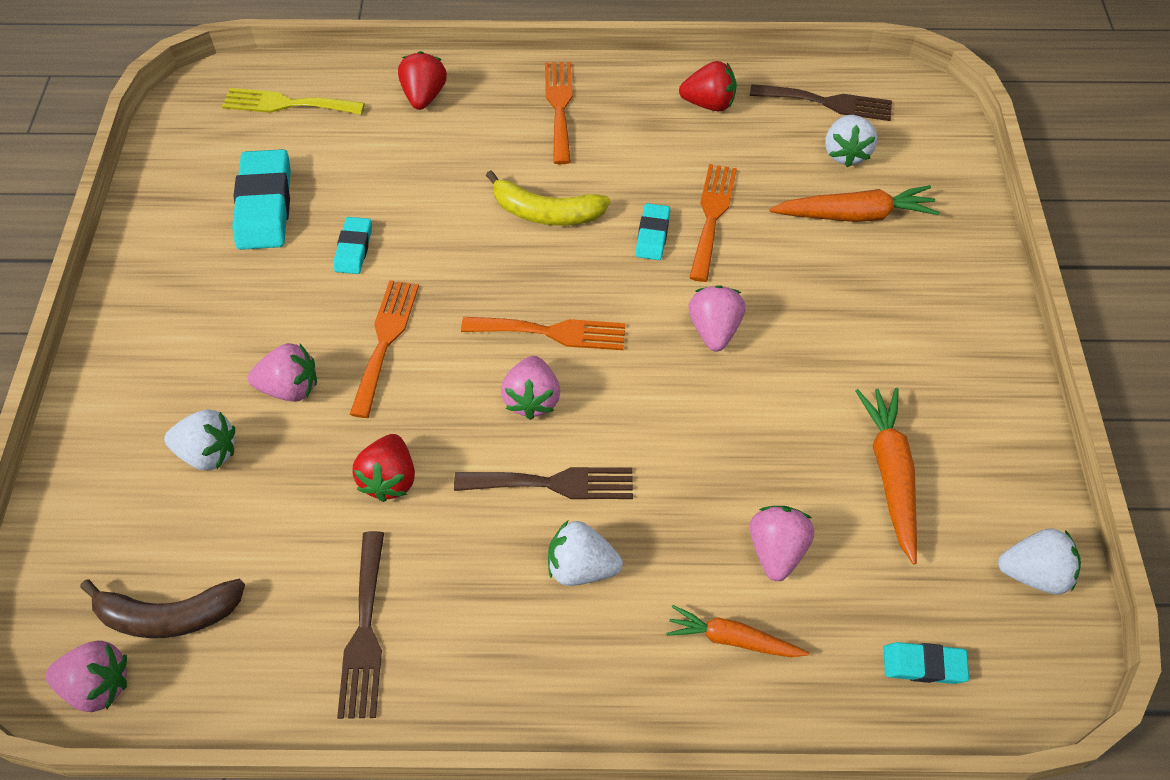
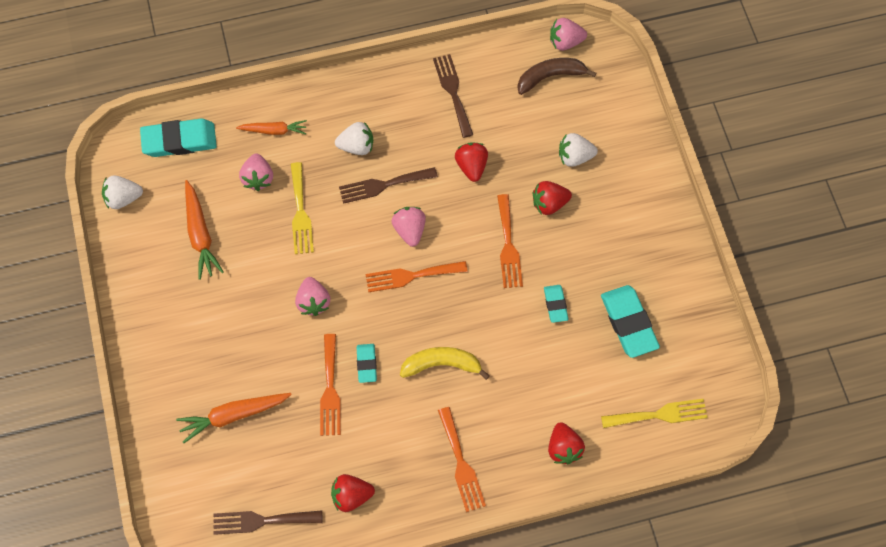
camera: 165 degrees right, 10 degrees up
(290, 388) = (549, 204): pink strawberry -> red strawberry
(709, 470) = (300, 213): none -> yellow fork
(845, 153) = (244, 471): white strawberry -> none
(923, 665) = (179, 141): turquoise eraser -> turquoise eraser, size x1.84

